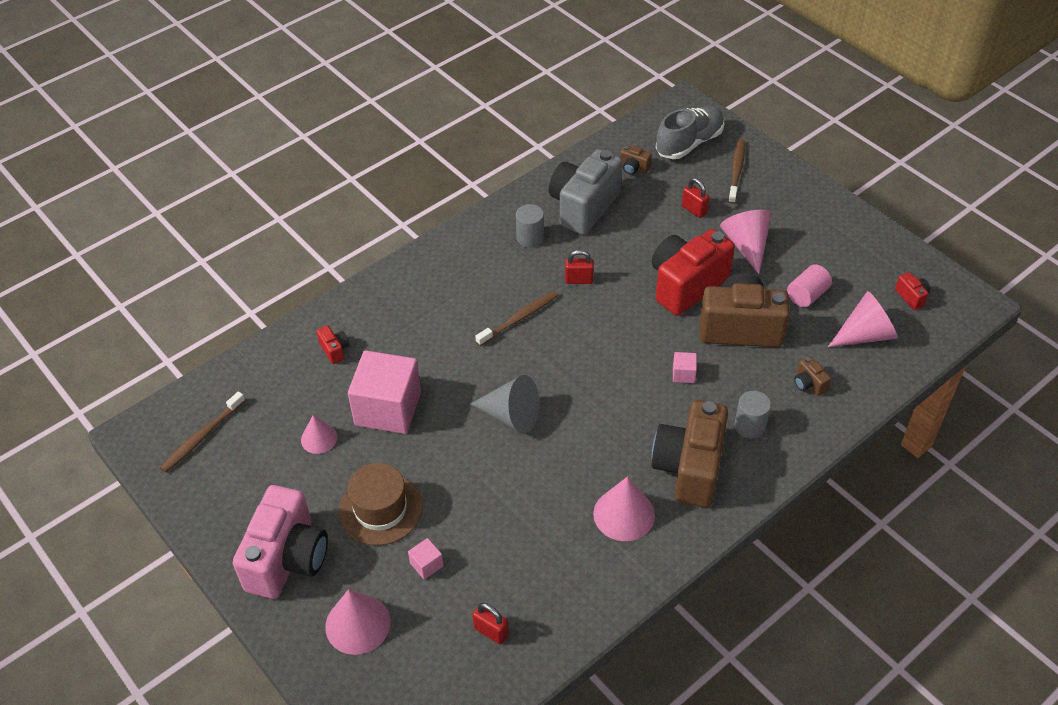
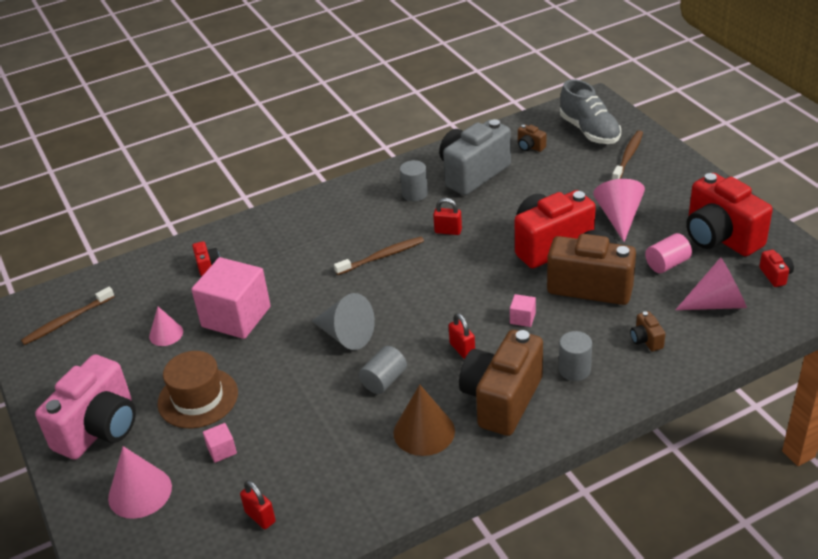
camera: 15 degrees right, 10 degrees down
(566, 463) = (384, 380): none -> grey cylinder
(624, 514) = (424, 431): pink cone -> brown cone
(689, 143) = (589, 131): grey shoe -> grey shoe turned 90 degrees clockwise
(694, 210) = (577, 184): red padlock -> red padlock (462, 349)
(850, 259) = (720, 237): none -> red camera

